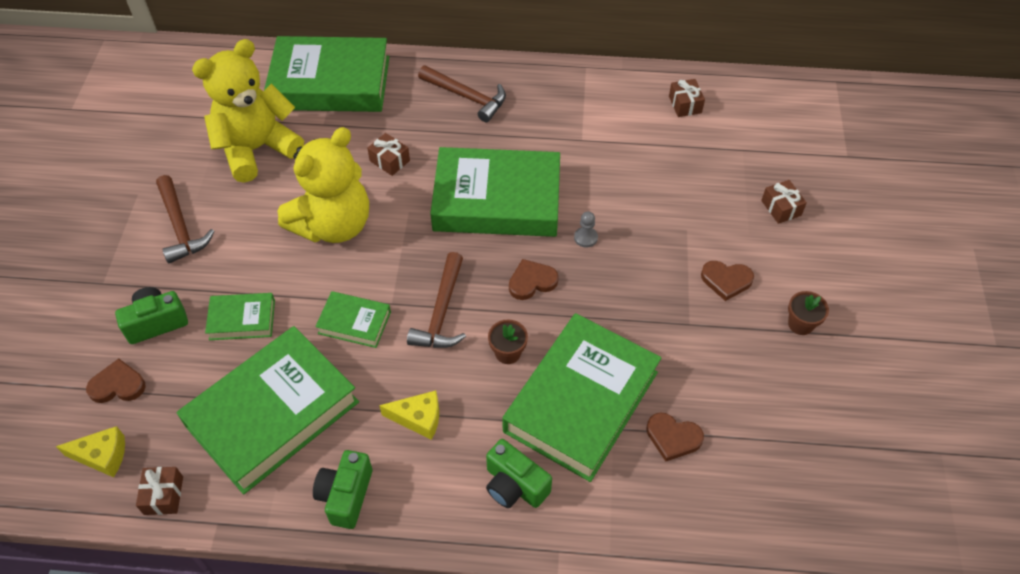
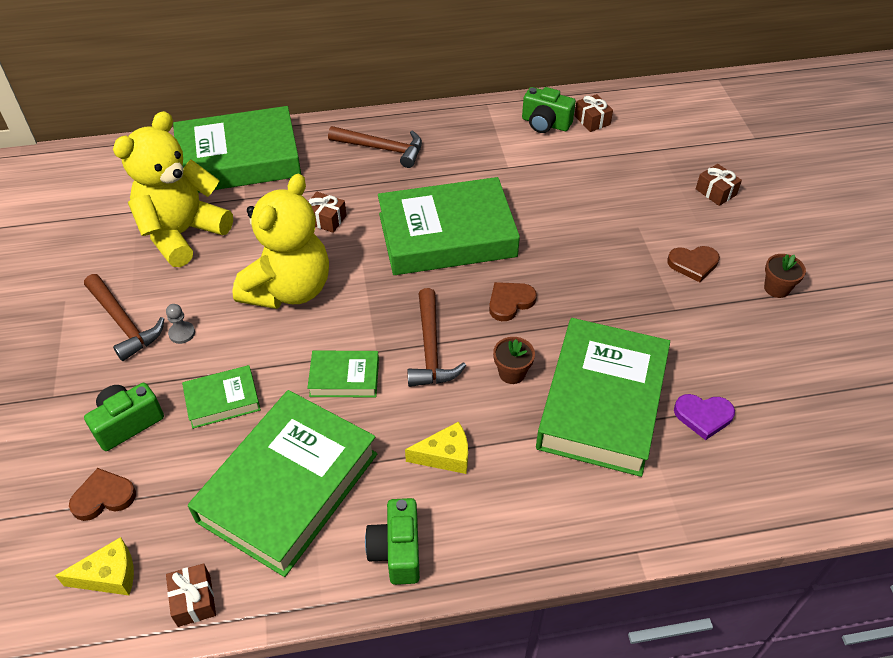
camera: 15 degrees left, 5 degrees down
(514, 485) = (568, 498): green camera -> green camera (545, 124)
(585, 238) = (546, 252): grey pawn -> grey pawn (182, 333)
(673, 438) = (703, 416): brown heart -> purple heart

